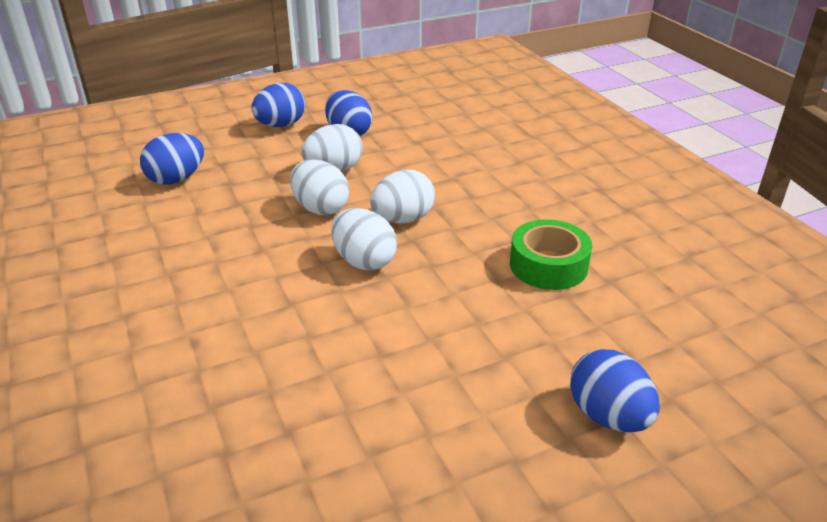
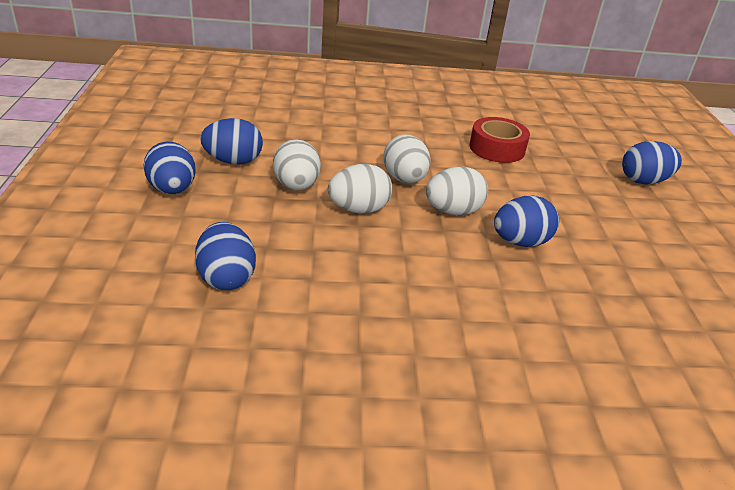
camera: 70 degrees left, 0 degrees up
(337, 317) = (520, 242): none -> blue egg
(548, 265) = (497, 148): green tape -> red tape

